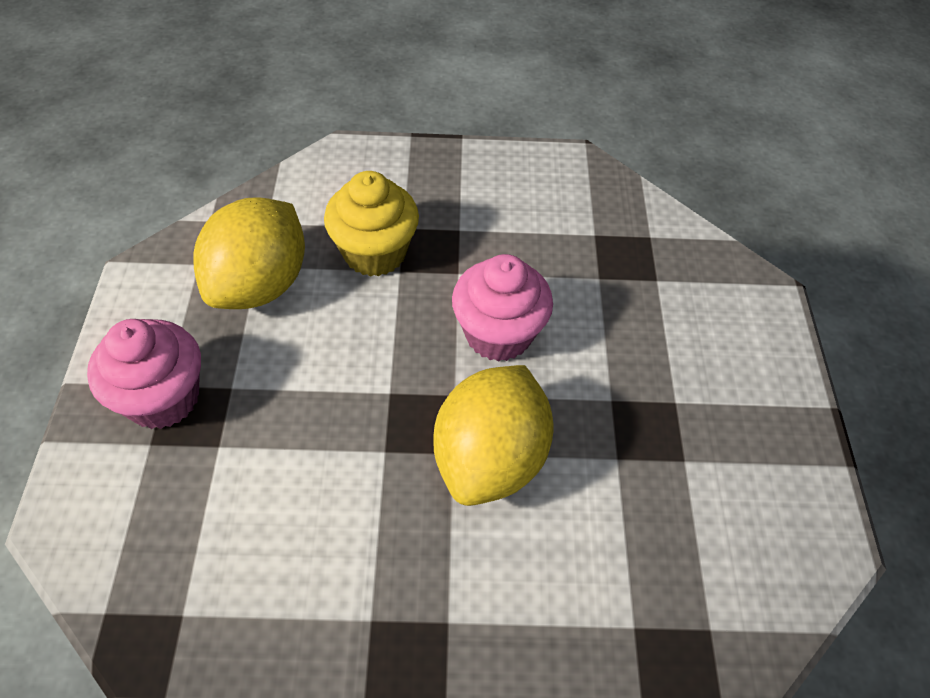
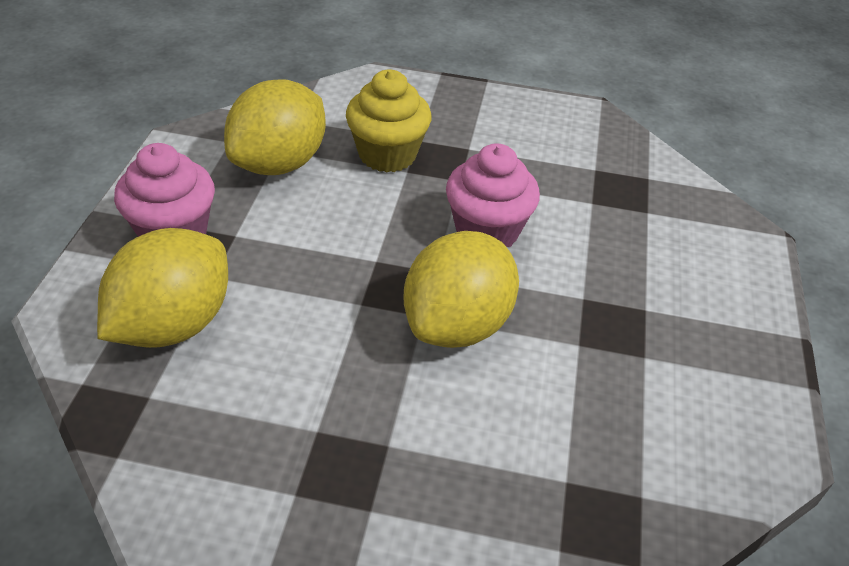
camera: 10 degrees right, 10 degrees down
(188, 517) = (173, 324): none -> yellow lemon

